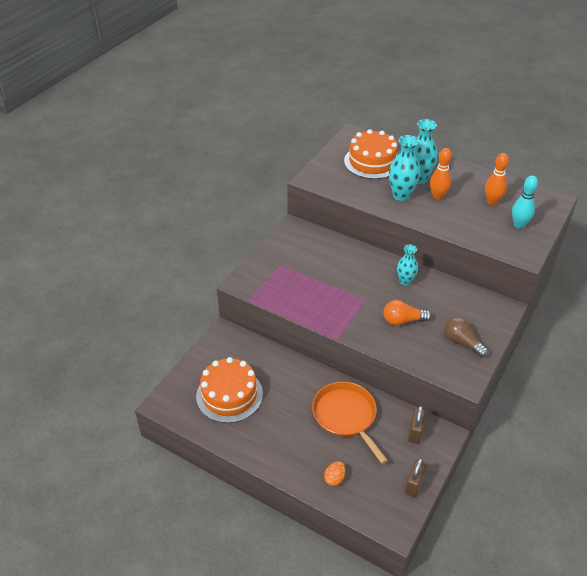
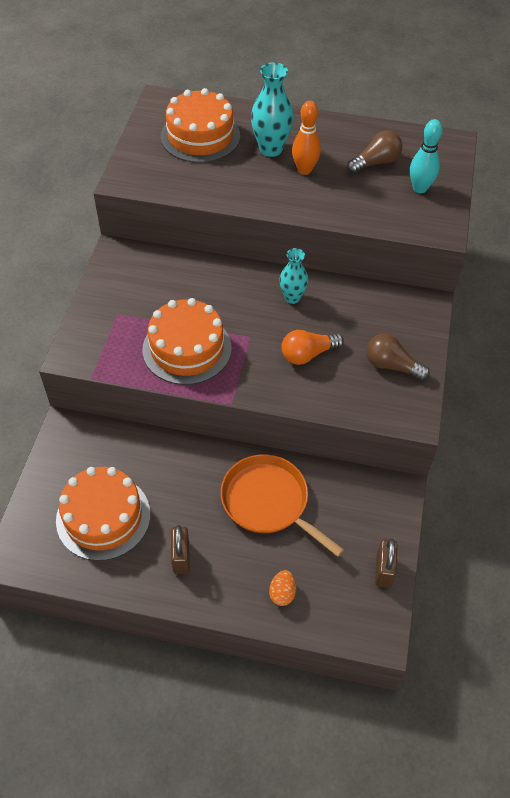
camera: 20 degrees left, 10 degrees up
(319, 297) = (187, 348): none -> orange cake
(401, 195) = (256, 178): turquoise vase -> none
(415, 433) = (362, 499): brown padlock -> brown padlock (181, 557)
(492, 202) = (375, 163): orange bowling pin -> brown light bulb

